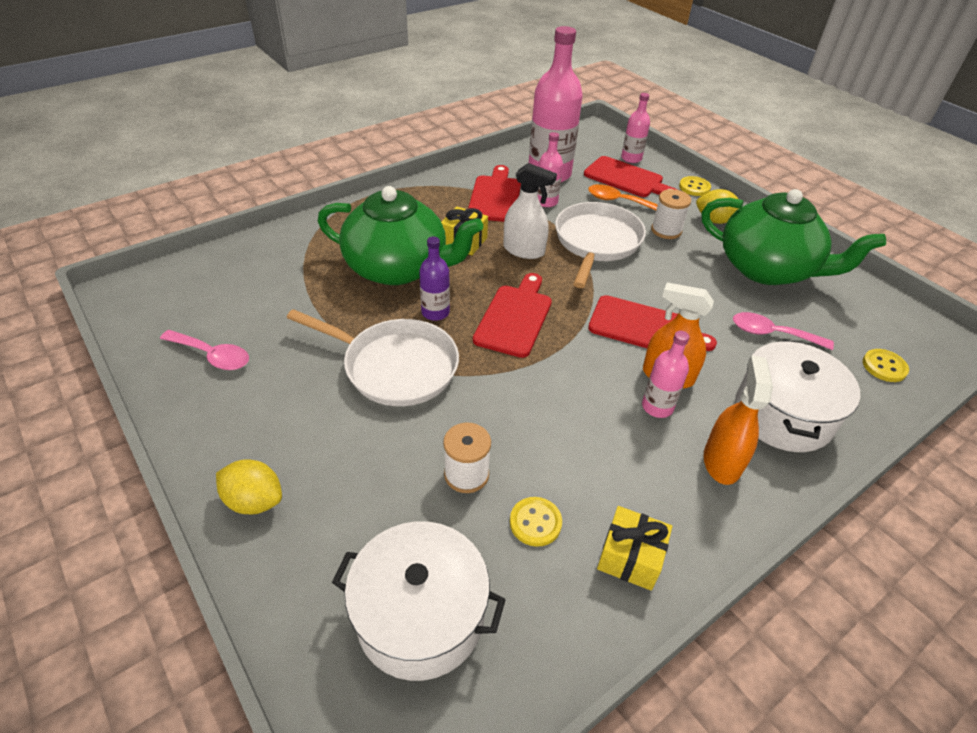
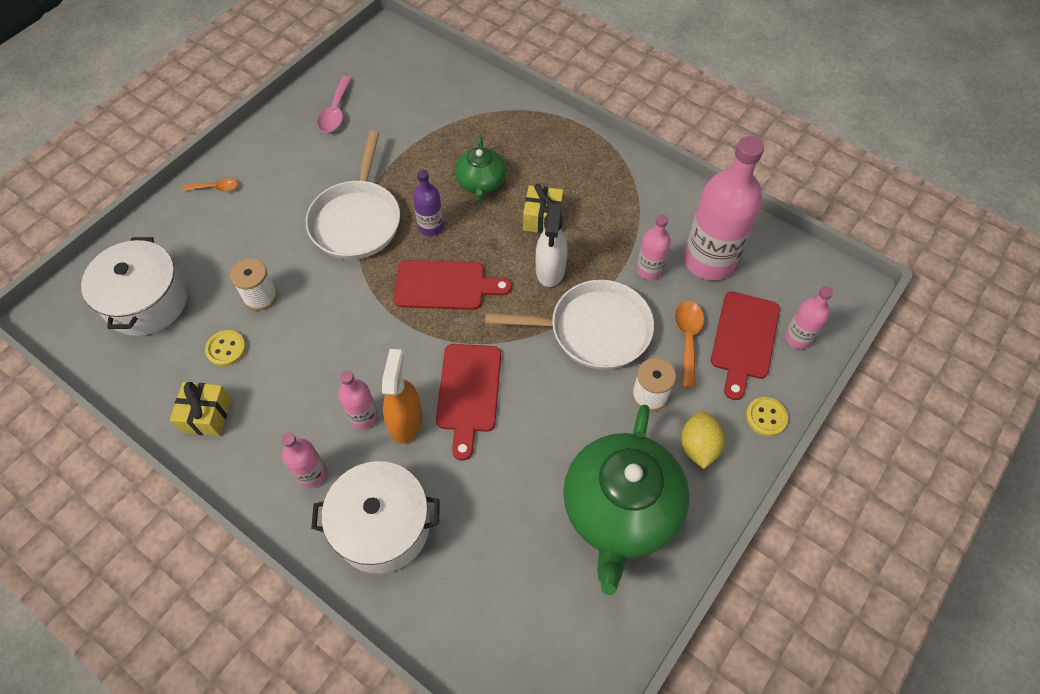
camera: 75 degrees right, 15 degrees up
(254, 501) = (215, 188): yellow lemon -> orange spoon
(398, 268) = (481, 183): green teapot -> green teapot, size x0.53
(495, 197) = (635, 223): red cutting board -> none
(721, 462) = (312, 474): orange spray bottle -> pink bottle
(772, 334) = (501, 516): pink spoon -> none
(884, 367) = (485, 636): yellow button -> none

